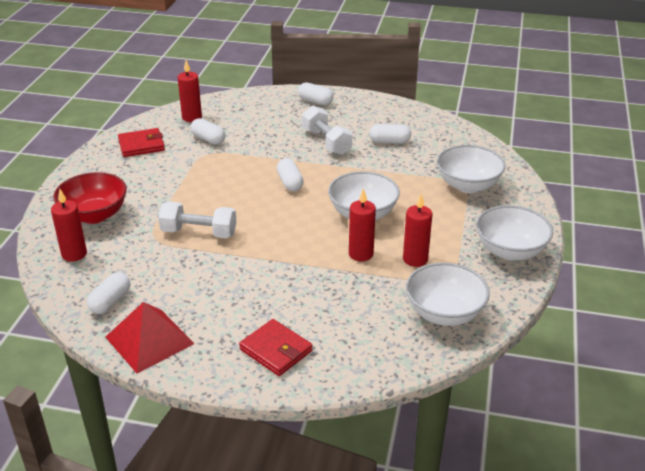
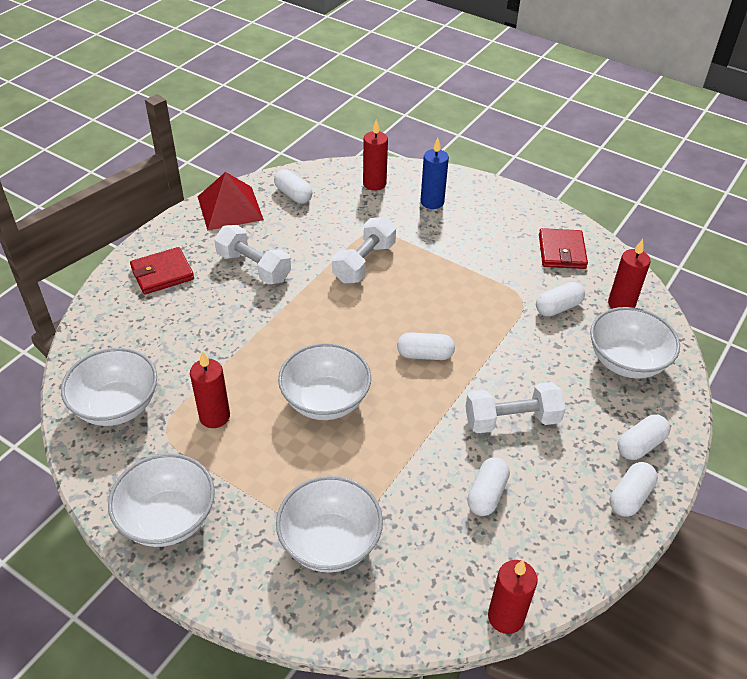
camera: 110 degrees right, 10 degrees up
(94, 215) = (432, 202): red bowl -> blue candle
(236, 293) = (254, 267): none -> white dumbbell
(248, 111) = (626, 361): none -> white bowl
(355, 101) = (630, 497): none -> white capsule
(361, 254) = (253, 373): red candle -> red candle (505, 617)

